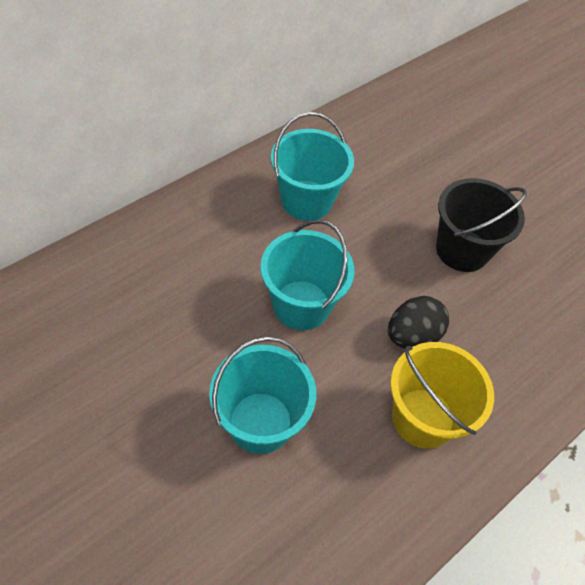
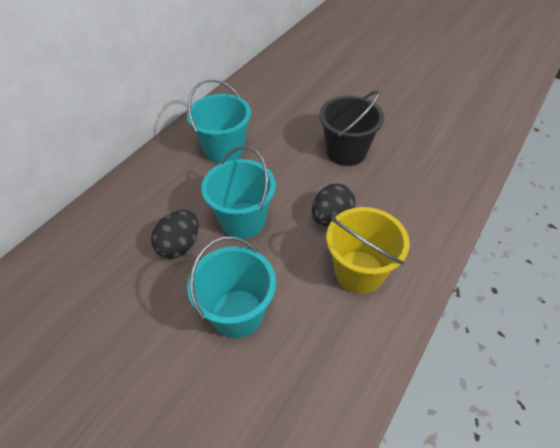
camera: 10 degrees left, 5 degrees down
(216, 314) = (179, 245): none -> black egg

